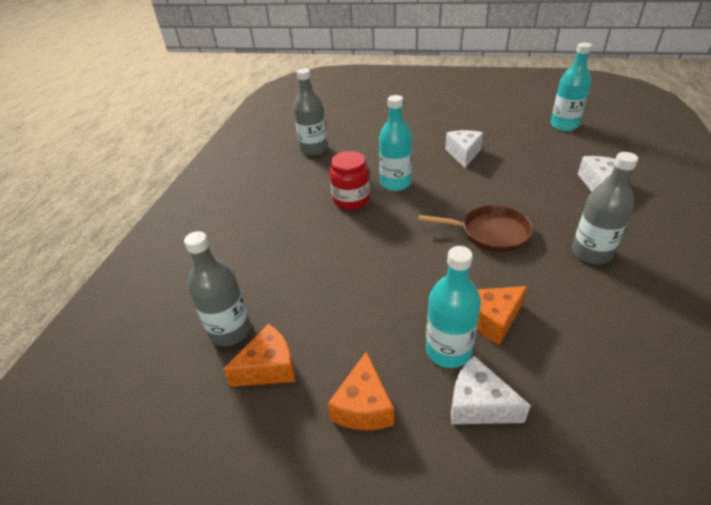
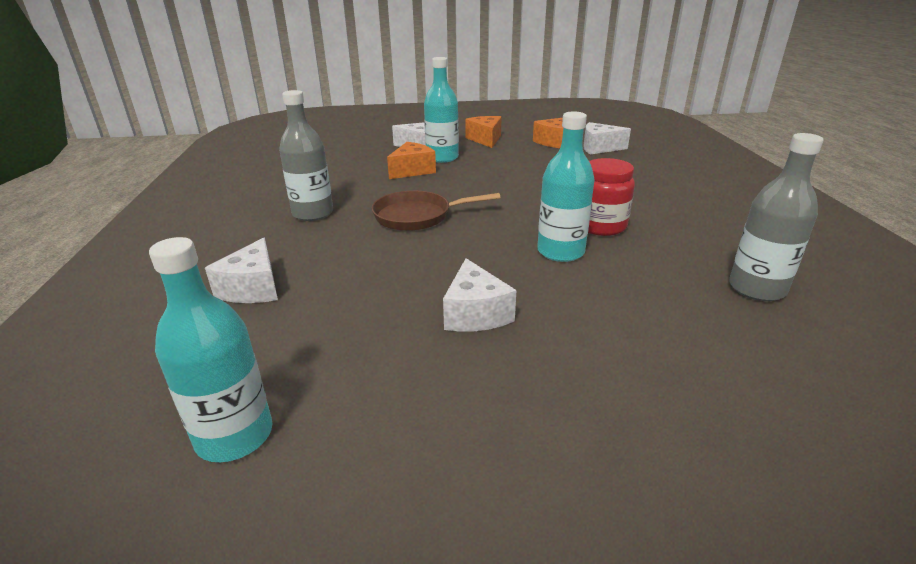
camera: 160 degrees right, 10 degrees down
(230, 331) = (599, 148): grey bottle -> white cheese

